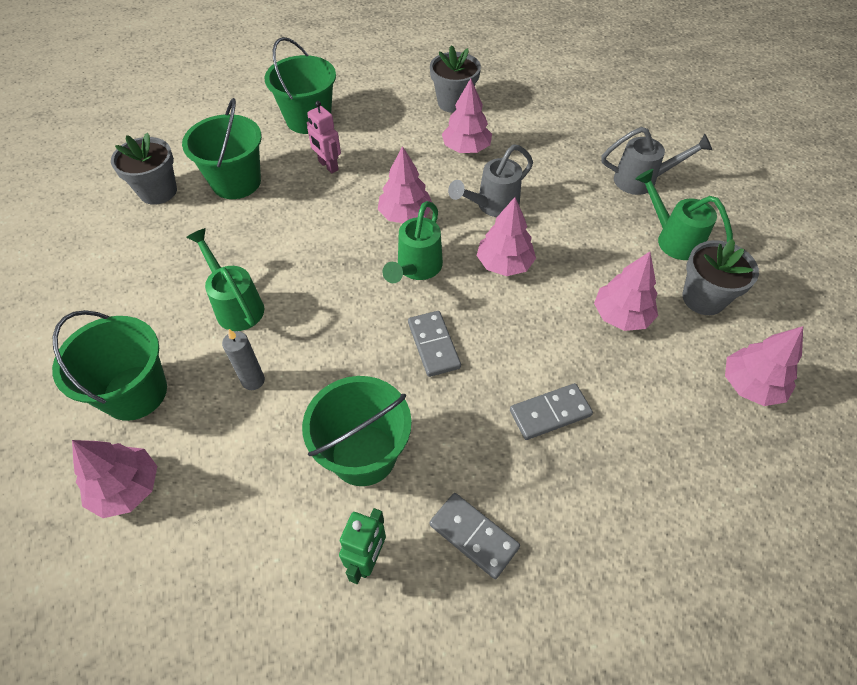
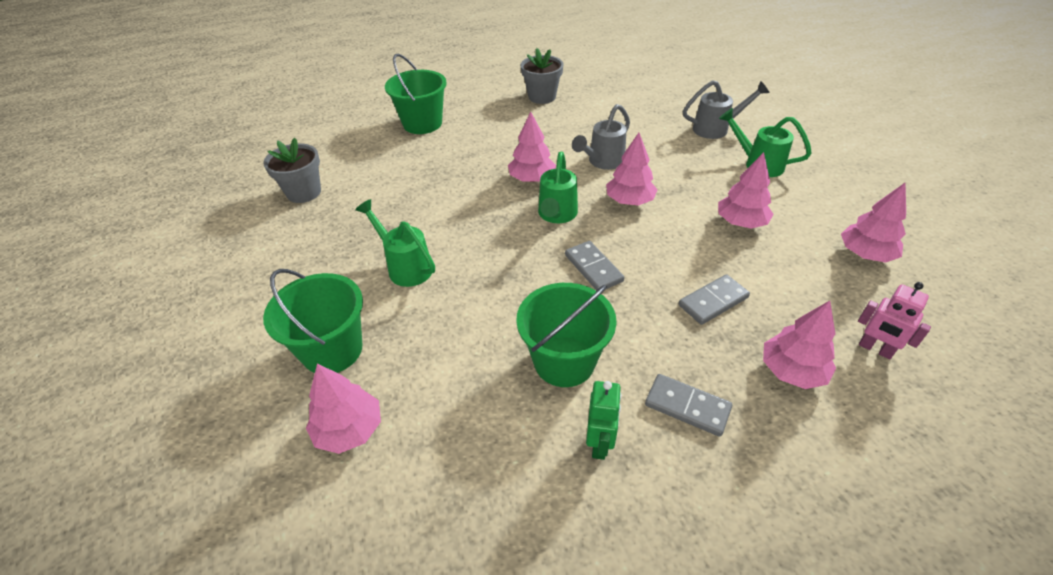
camera: 10 degrees left, 10 degrees down
(236, 182) = (374, 176): green bucket -> none
(253, 380) = (442, 321): grey candle -> none
(328, 166) = (451, 153): pink robot -> pink robot (875, 349)
(466, 148) = (565, 126): pink tree -> pink tree (792, 371)
(703, 298) = (800, 200): grey flower pot -> none

